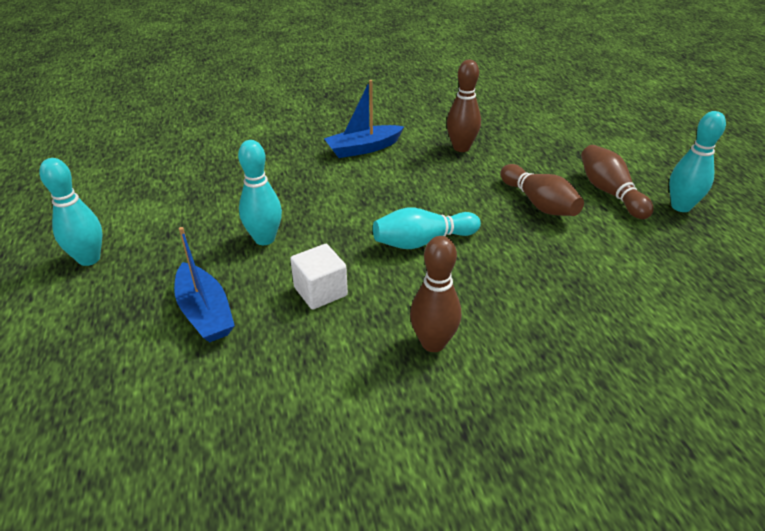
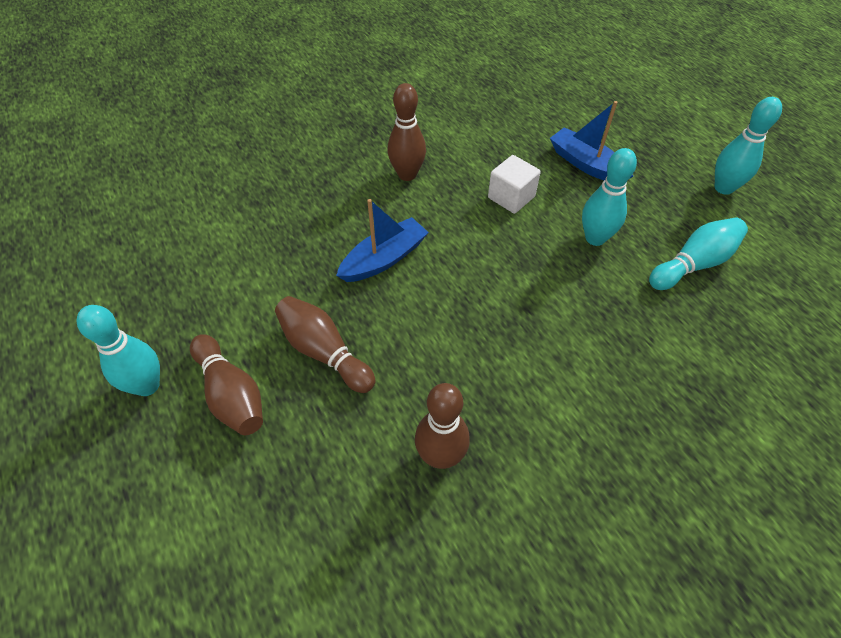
camera: 165 degrees right, 15 degrees up
(363, 148) = (580, 418): blue boat -> blue boat (384, 259)
(423, 241) = (443, 266): turquoise bowling pin -> turquoise bowling pin (693, 264)

